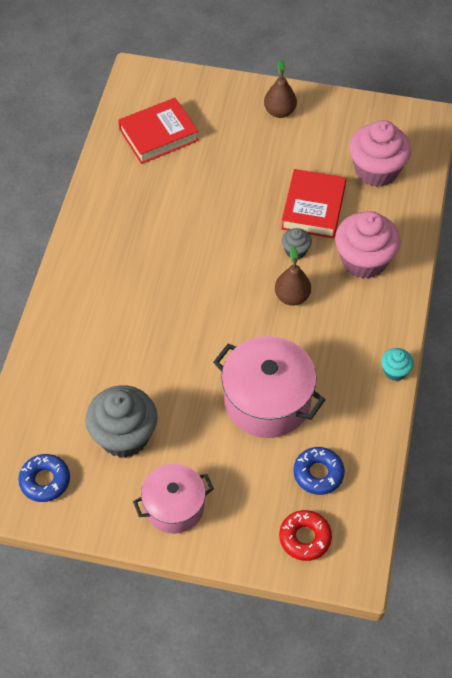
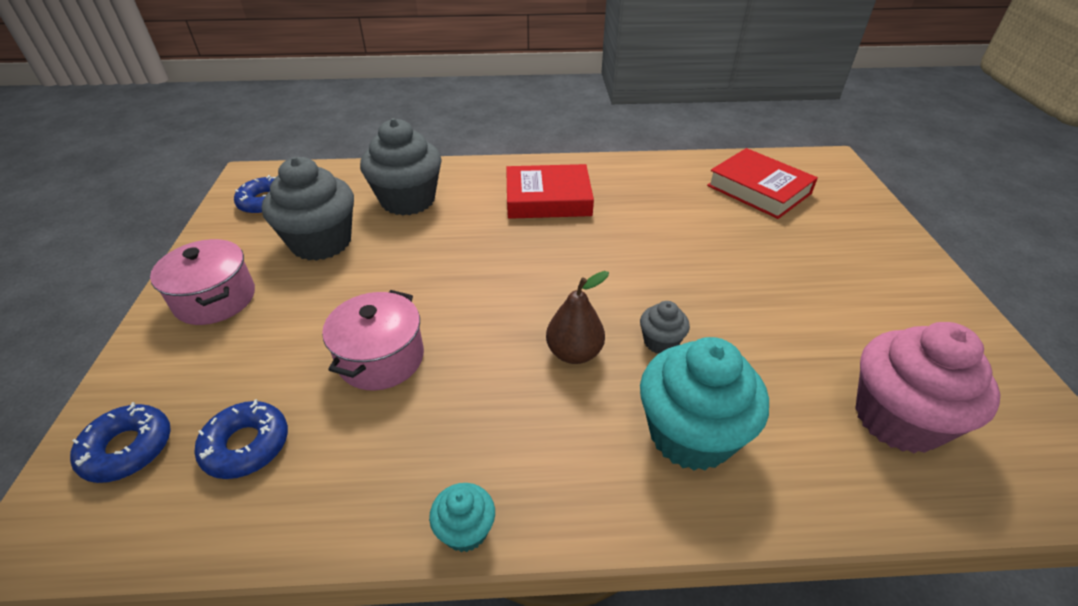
camera: 75 degrees right, 15 degrees down
(84, 370) = (408, 200): none -> grey cupcake
(267, 401) = (381, 358): pink pot -> pink pot, size x0.65
(279, 111) = (899, 280): brown pear -> none
(305, 538) = (128, 449): red donut -> blue donut
(313, 208) = (754, 348): red book -> red book (548, 198)
(364, 260) = (690, 434): pink cupcake -> turquoise cupcake

